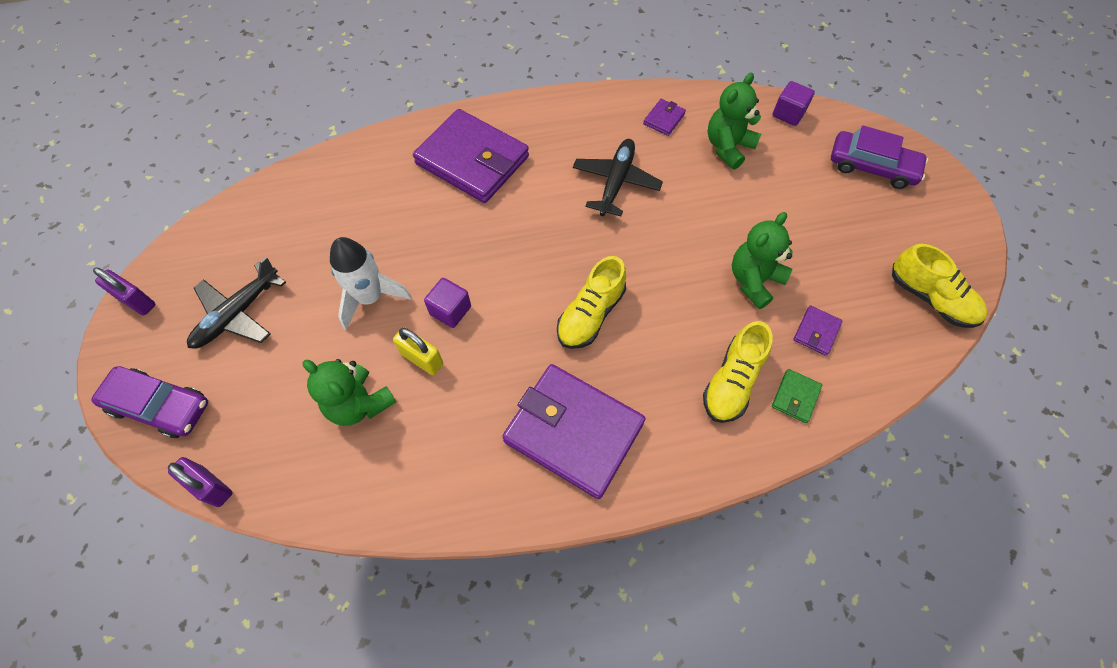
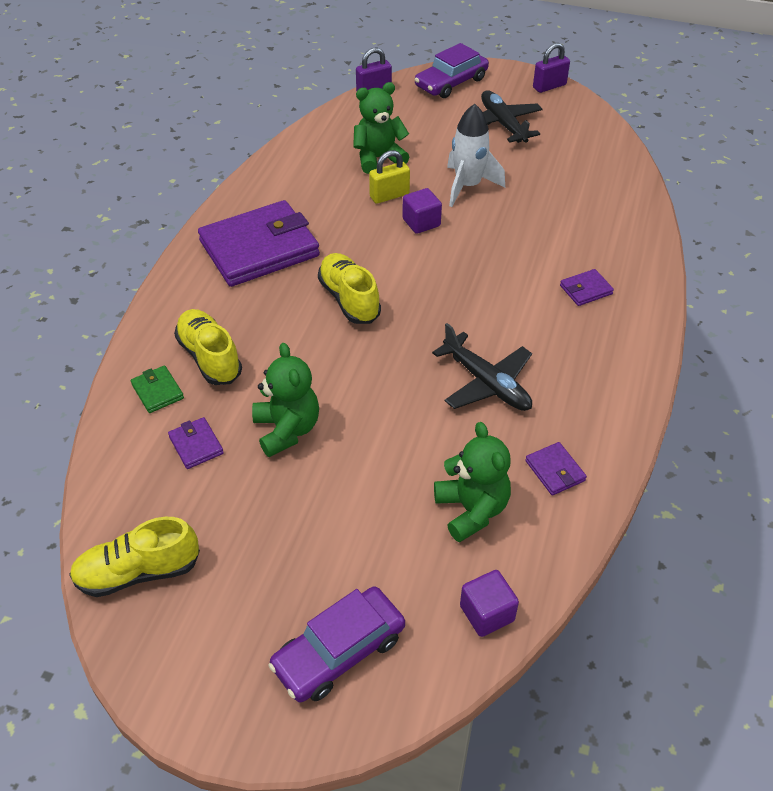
camera: 120 degrees right, 15 degrees down
(472, 160) = (585, 290): purple wallet -> purple wallet, size x0.41

